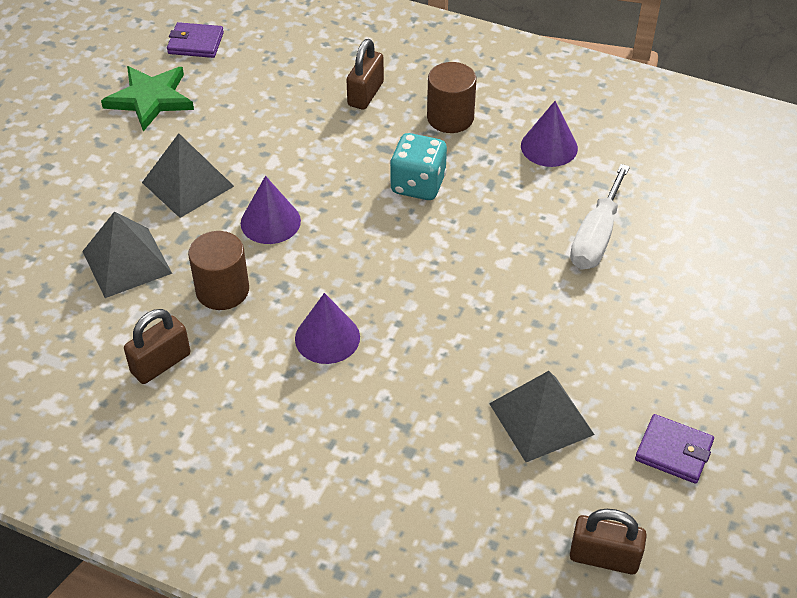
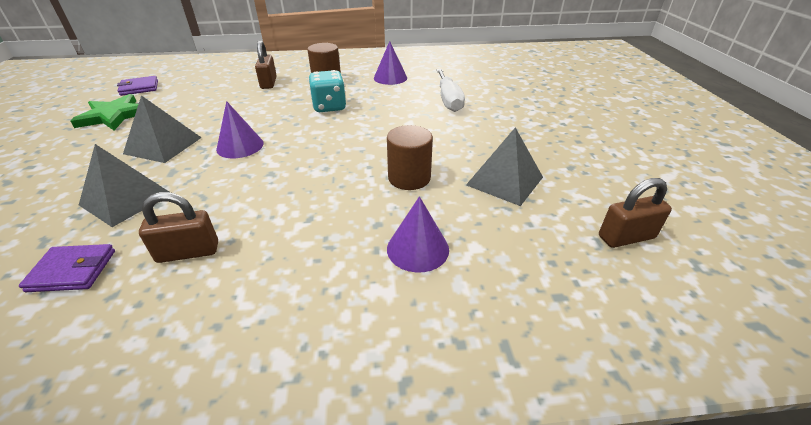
camera: 30 degrees left, 10 degrees down
(161, 363) = (188, 252): brown padlock -> brown padlock turned 60 degrees clockwise
(222, 290) = (222, 190): brown cylinder -> brown cylinder (409, 178)
(327, 337) = (324, 189): purple cone -> purple cone (417, 249)
(673, 451) = (592, 168): purple wallet -> purple wallet (72, 271)

